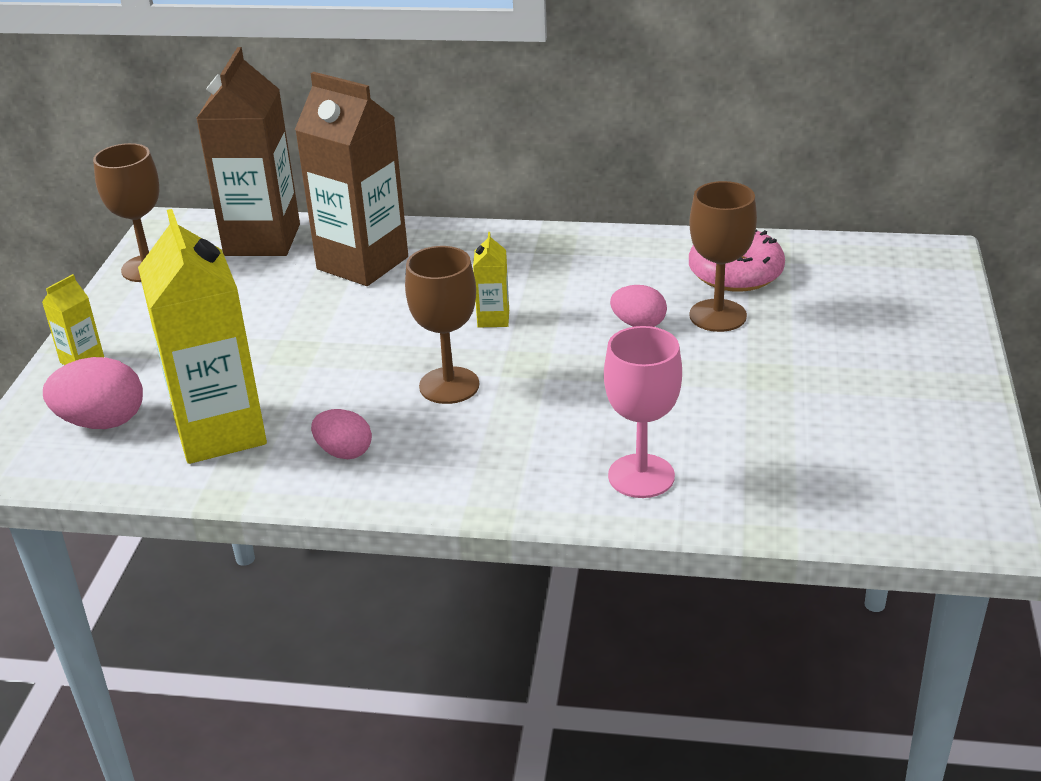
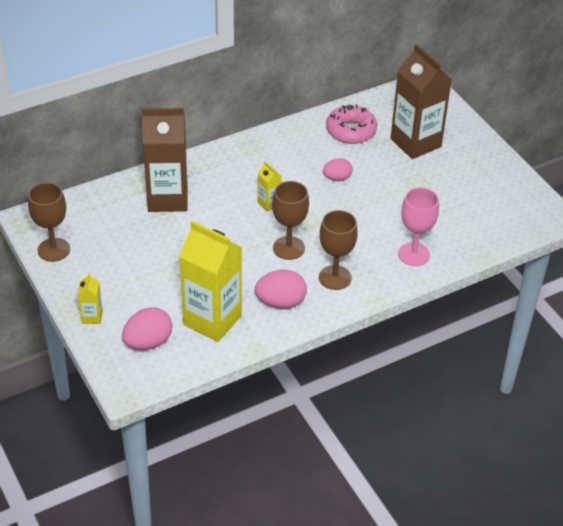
camera: 40 degrees left, 10 degrees up
(262, 240) = (95, 206): brown carton -> brown carton (415, 143)
(344, 452) = (281, 302): pink egg -> pink egg, size x1.55
(718, 316) = (366, 159): brown goblet -> brown goblet (335, 277)

